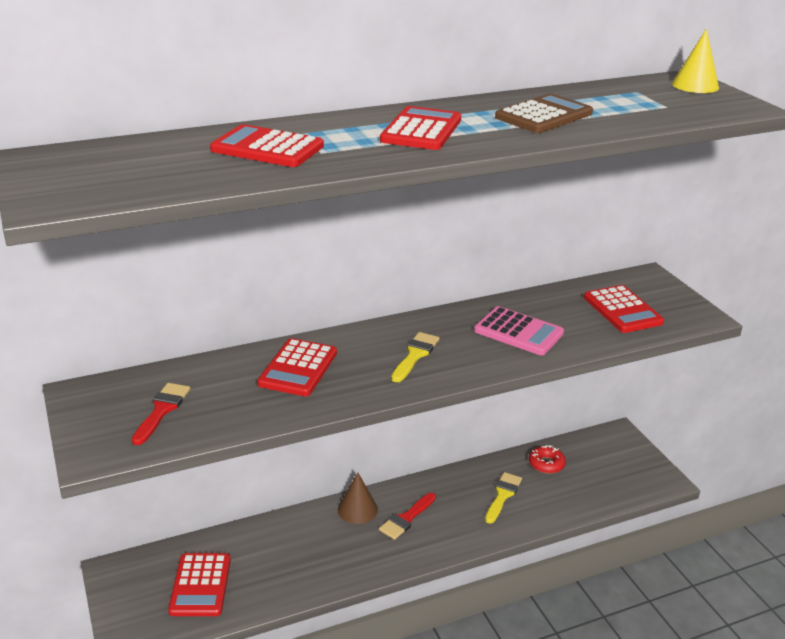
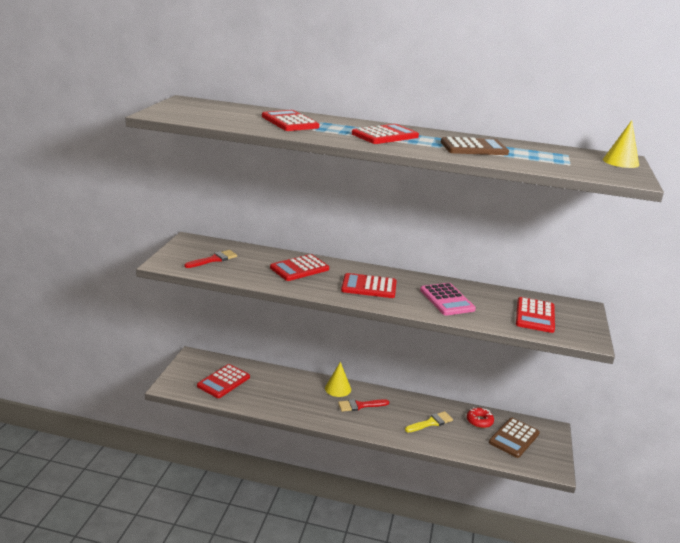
camera: 35 degrees right, 5 degrees down
(357, 509) = (338, 388): brown cone -> yellow cone
(415, 355) = (369, 287): yellow brush -> red calculator
(597, 466) = (514, 438): none -> brown calculator

